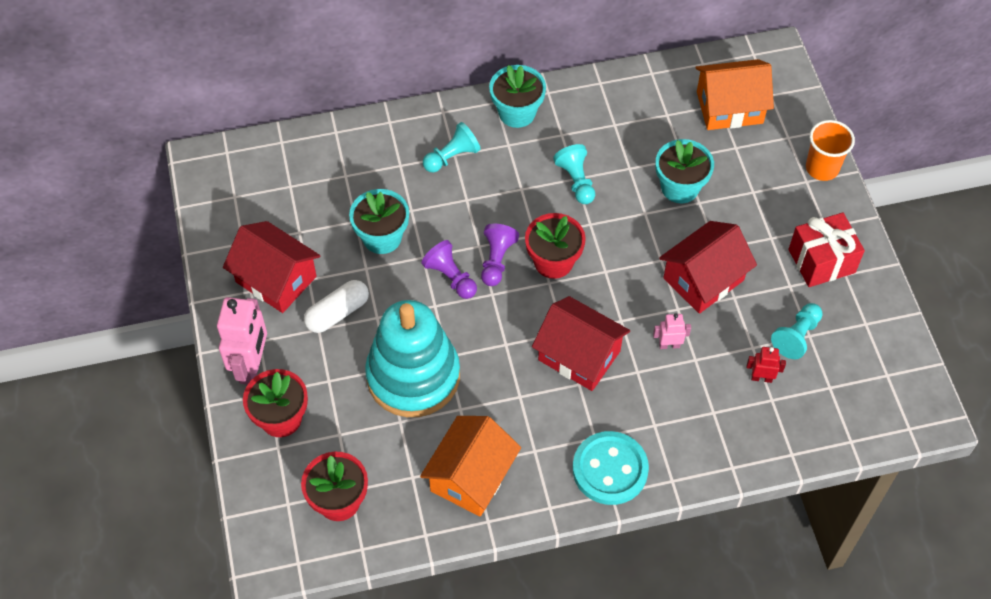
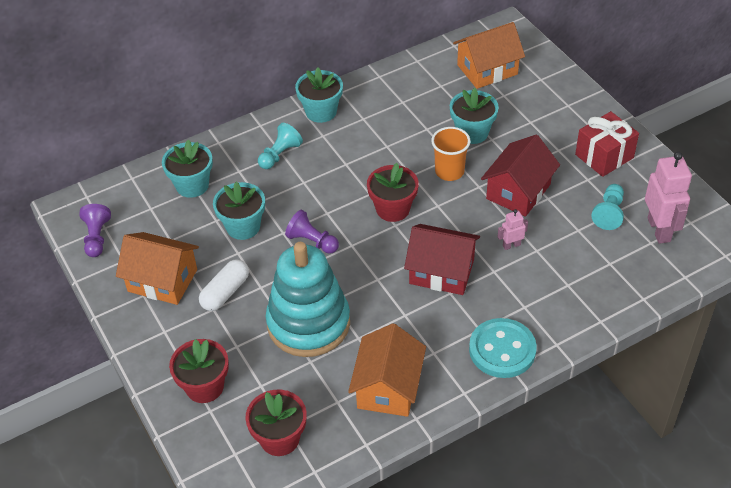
camera: 15 degrees left, 10 degrees down
(252, 366) = (164, 353): pink robot -> pink robot (659, 230)
(276, 279) = (162, 280): red house -> orange house
(343, 170) = (192, 185): none -> turquoise flower pot
(496, 260) = (346, 220): purple pawn -> purple pawn (97, 237)
(576, 181) = (388, 148): turquoise pawn -> none
(761, 378) = (595, 250): red robot -> none
(822, 168) = (576, 93): orange cup -> orange cup (449, 171)

